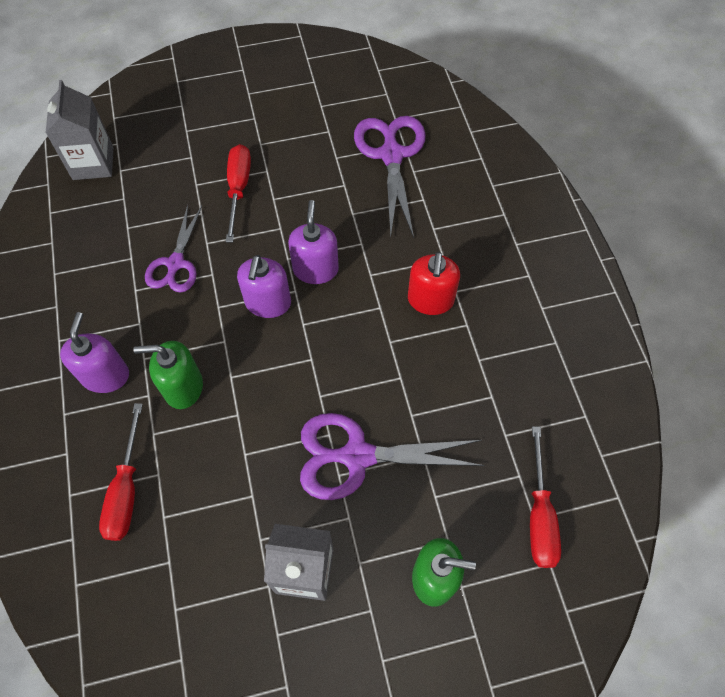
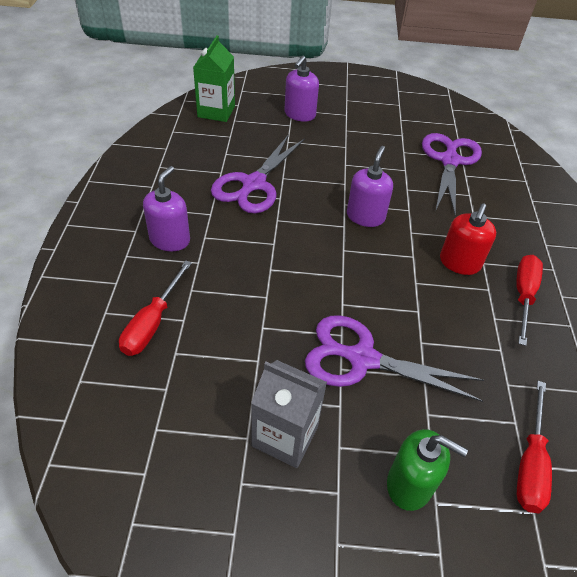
camera: 15 degrees right, 15 degrees down
(93, 163) = (216, 111): grey carton -> green carton
(175, 263) = (254, 184): purple scissors -> purple scissors, size x1.54
(183, 387) = (228, 265): green soap dispenser -> none
(238, 189) = (320, 152): red screwdriver -> red screwdriver (523, 295)
(268, 303) = (318, 228): purple soap dispenser -> purple soap dispenser (299, 114)

